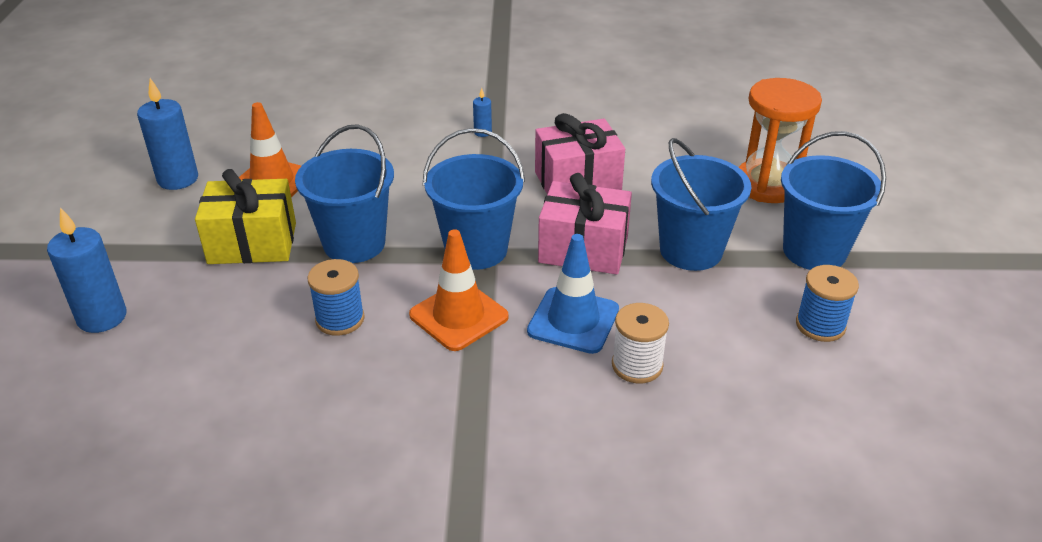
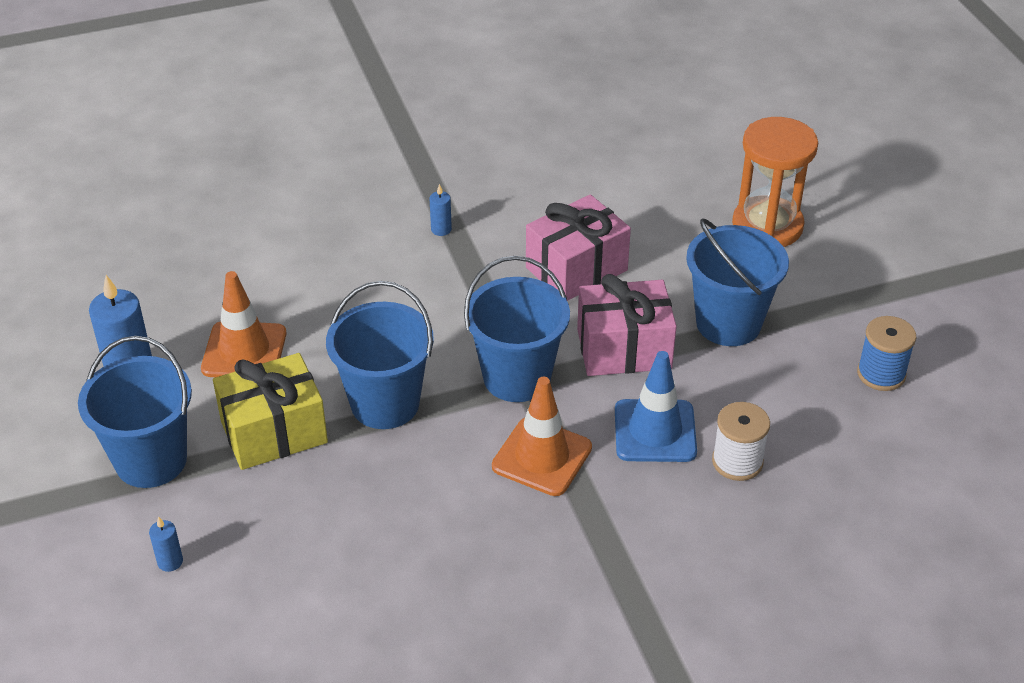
camera: 20 degrees left, 5 degrees up
(102, 317) = (170, 562): blue candle -> blue candle, size x0.48
(340, 319) = (425, 493): blue spool -> none
(814, 251) = (843, 294): blue bucket -> blue bucket (151, 460)

